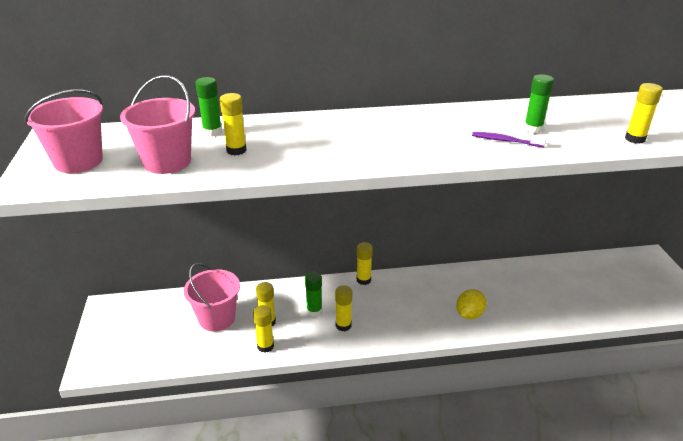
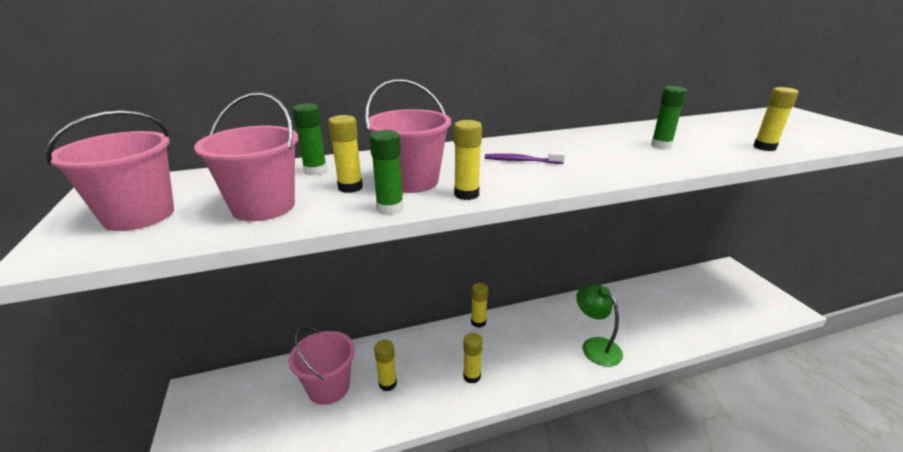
camera: 10 degrees left, 5 degrees down
(265, 346) = (391, 415): yellow glue stick -> yellow glue stick (466, 194)
(287, 149) = (411, 181): none -> pink bucket
(314, 311) = (436, 363): green glue stick -> green glue stick (390, 208)
(469, 314) = (595, 346): yellow lemon -> green lamp
(505, 141) = (643, 157): purple toothbrush -> purple toothbrush (521, 161)

